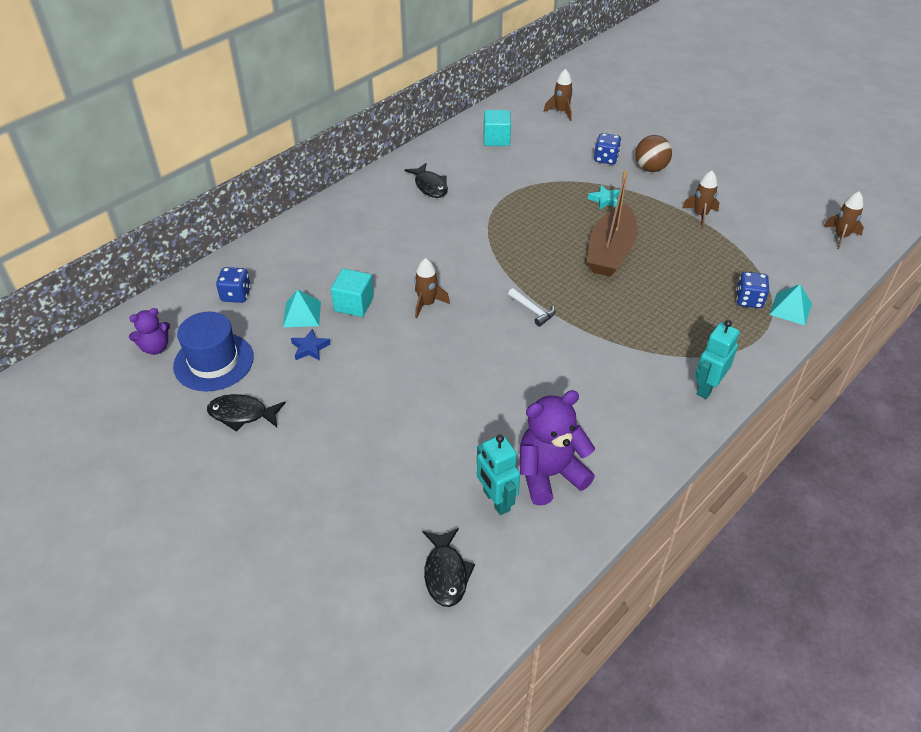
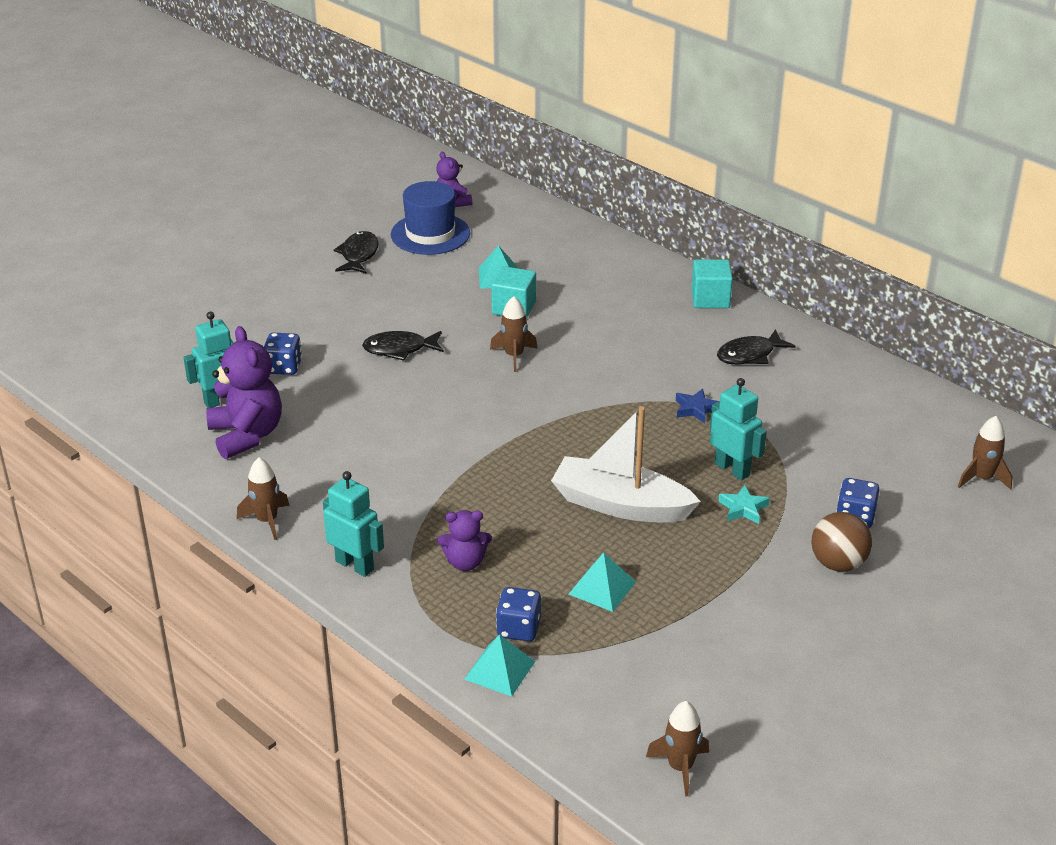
camera: 90 degrees right, 10 degrees down
(236, 295) = (529, 237): blue dice -> blue dice (284, 367)
(310, 348) = (445, 285): blue star -> blue star (695, 409)
(446, 573) = (148, 371): black fish -> black fish (399, 349)
(496, 139) = (881, 412): turquoise cube -> turquoise cube (710, 299)
(533, 310) = (500, 433): white hammer -> none
(564, 202) = (732, 469): none -> turquoise robot
(610, 252) = (620, 505): brown boat -> white boat
(689, 327) = (465, 562): none -> purple teddy bear
(698, 262) = (602, 587): none -> turquoise pyramid
(700, 215) = (718, 605): brown rocket -> brown rocket (267, 521)

